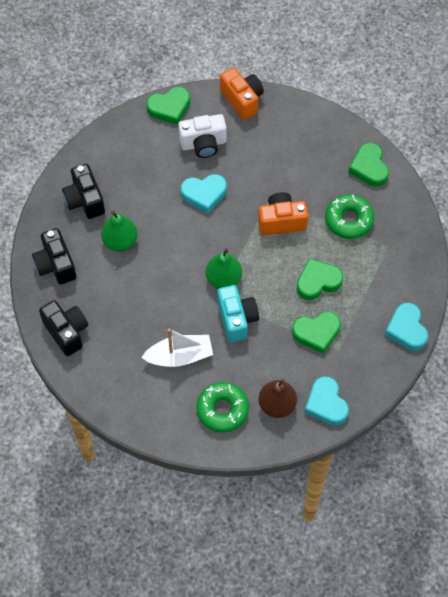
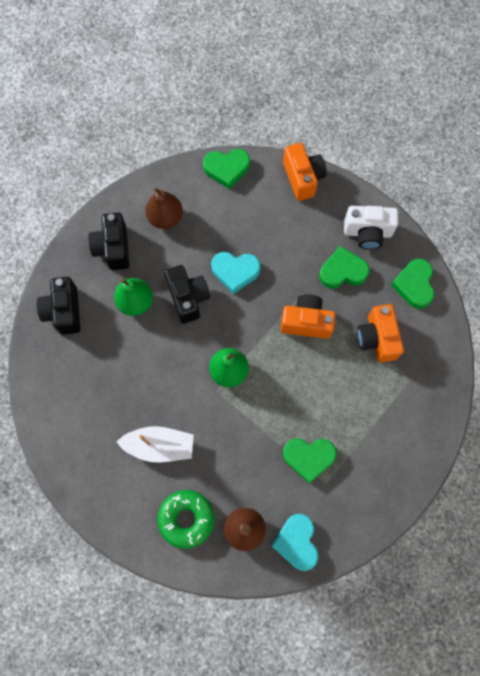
camera: 15 degrees right, 10 degrees up
(66, 332) = (53, 388): black camera -> black camera (188, 298)
(125, 162) = (165, 217): none -> brown pear
(203, 144) = (250, 217): white camera -> white camera (367, 233)
(236, 319) = (230, 420): turquoise camera -> none
(318, 281) = (325, 400): green heart -> green heart (342, 271)
(349, 220) = (377, 338): green donut -> orange camera
(406, 329) = (405, 479): turquoise heart -> none

